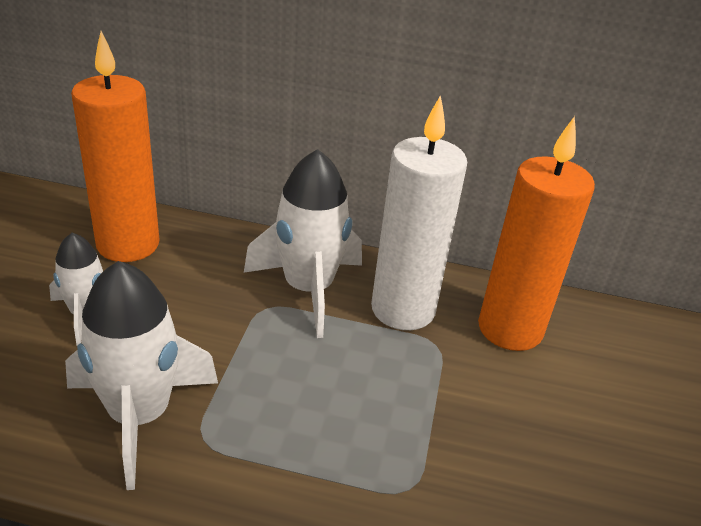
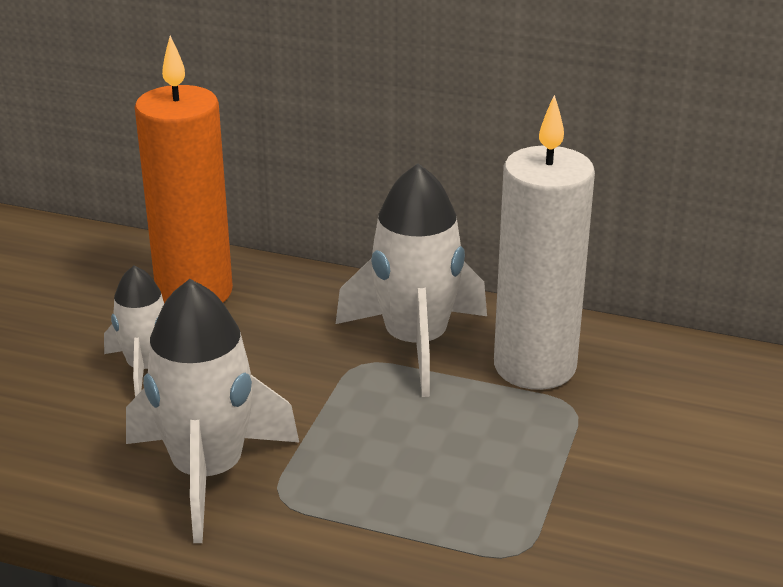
camera: 10 degrees right, 5 degrees down
(510, 329) = (672, 390): orange candle -> none

